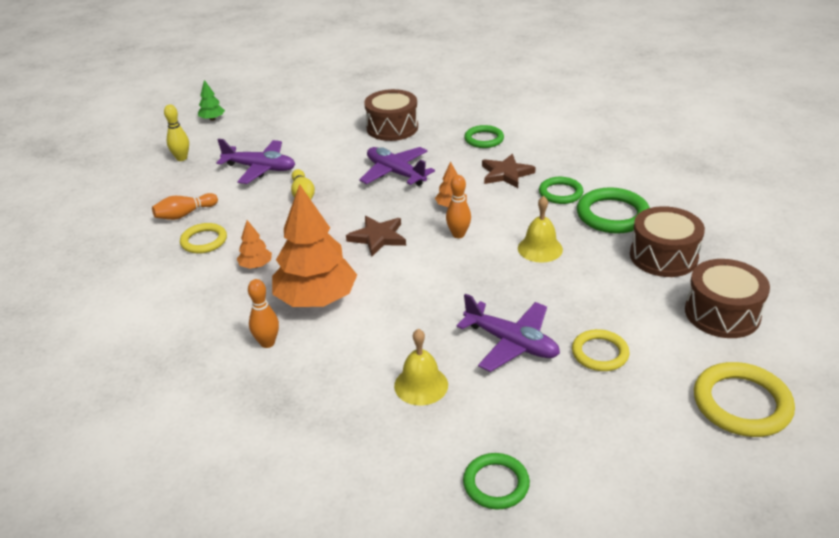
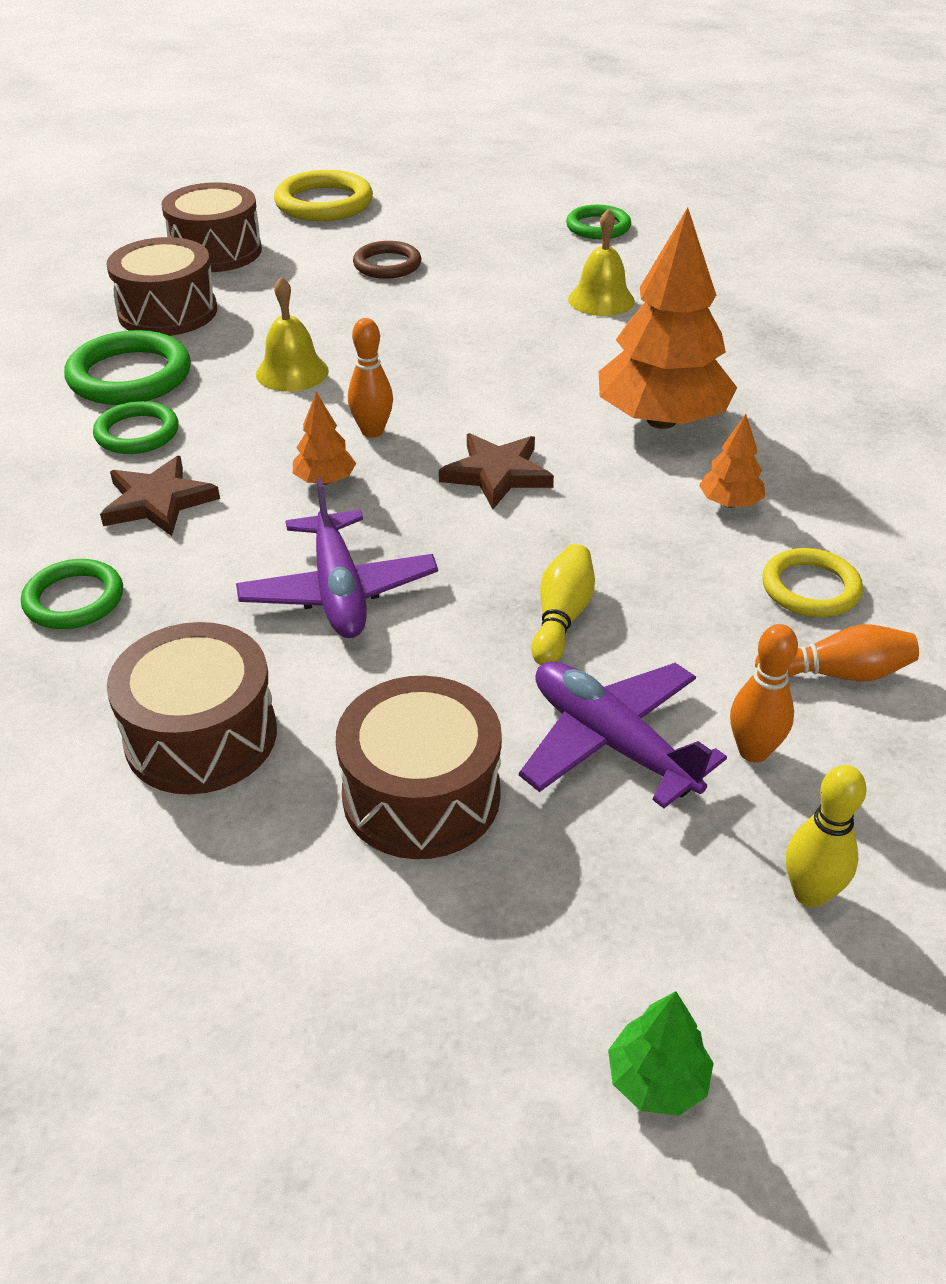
camera: 150 degrees left, 5 degrees up
(267, 343) = (760, 393): orange bowling pin -> orange bowling pin (753, 751)
(311, 139) = (421, 795): none -> brown drum
(511, 343) = (464, 299): purple plane -> none
(600, 353) = (387, 265): yellow ring -> brown ring

